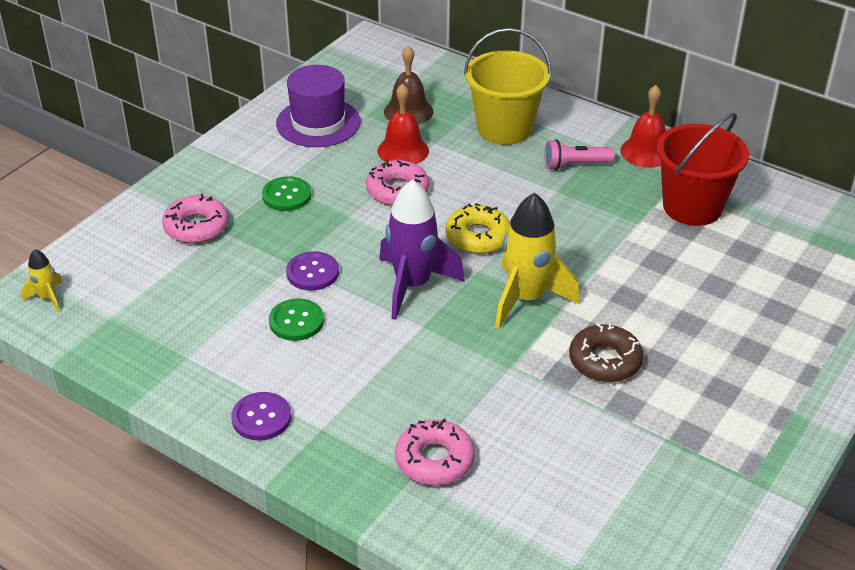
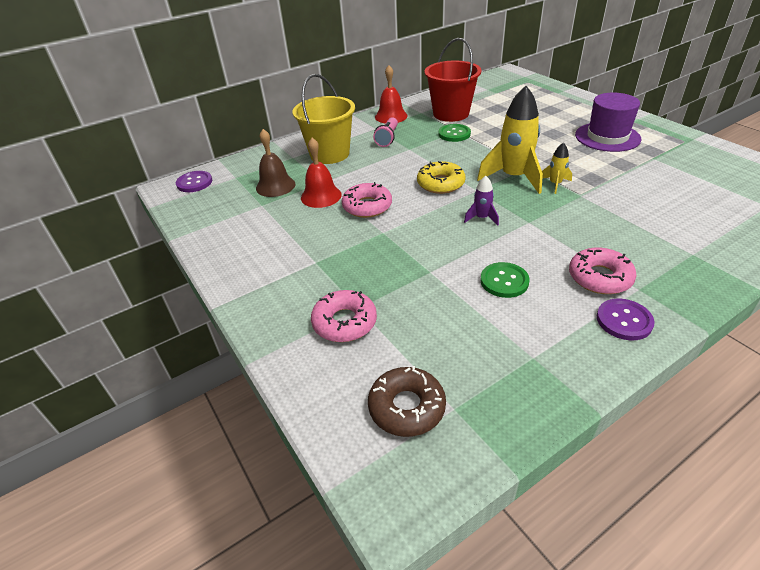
camera: 65 degrees left, 0 degrees up
(47, 297) = (399, 466): yellow rocket -> yellow rocket (555, 184)
(287, 195) = (335, 260): green button -> green button (454, 134)
(312, 272) = (445, 263): purple button -> purple button (194, 183)
(318, 122) = (250, 228): purple hat -> purple hat (607, 137)
(413, 285) = (481, 218): purple rocket -> purple rocket, size x0.48
(434, 460) = (674, 241): pink donut -> pink donut (599, 277)
(605, 361) = (581, 163): brown donut -> brown donut (406, 407)

